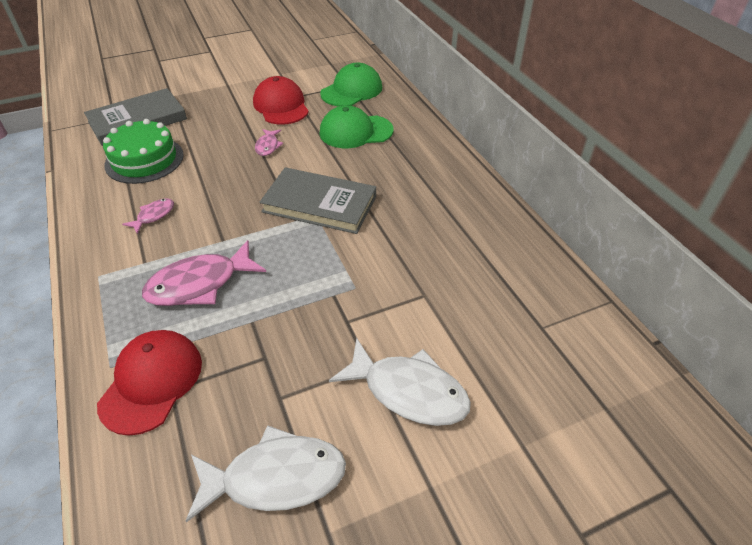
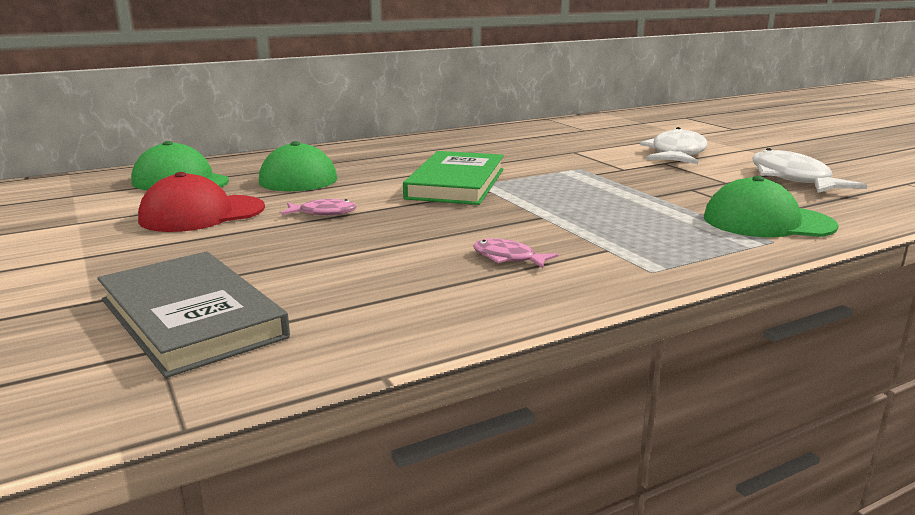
camera: 95 degrees left, 25 degrees down
(144, 160) = (351, 287): green cake -> none
(152, 382) = (767, 222): red cap -> green cap
(200, 284) = (621, 219): pink fish -> none
(319, 204) = (456, 184): grey book -> green book

